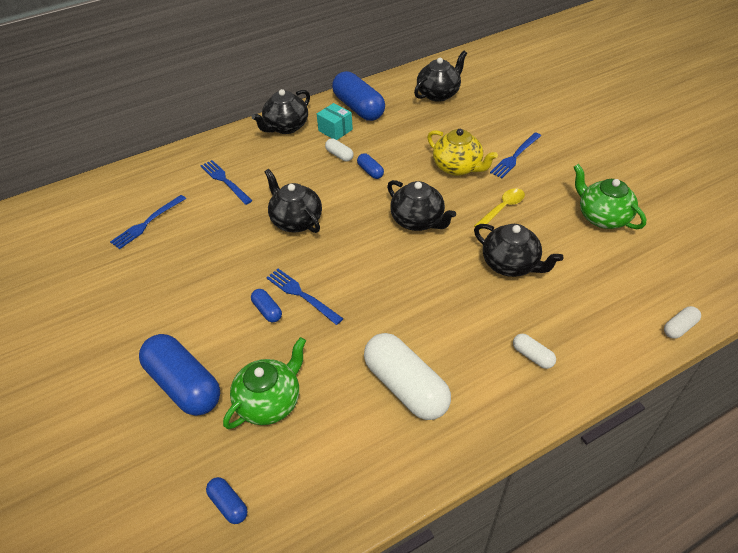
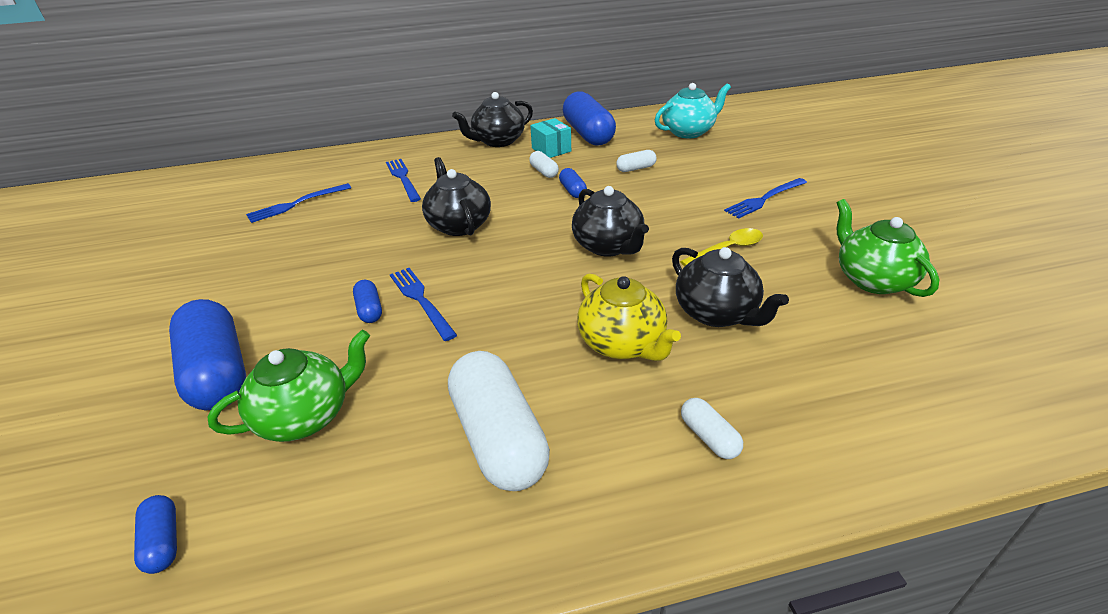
camera: 15 degrees right, 10 degrees down
(438, 94) = (688, 132): black teapot -> turquoise teapot
(458, 167) = (684, 200): yellow teapot -> yellow teapot (622, 344)
(679, 327) = (975, 446): white capsule -> white capsule (636, 168)

